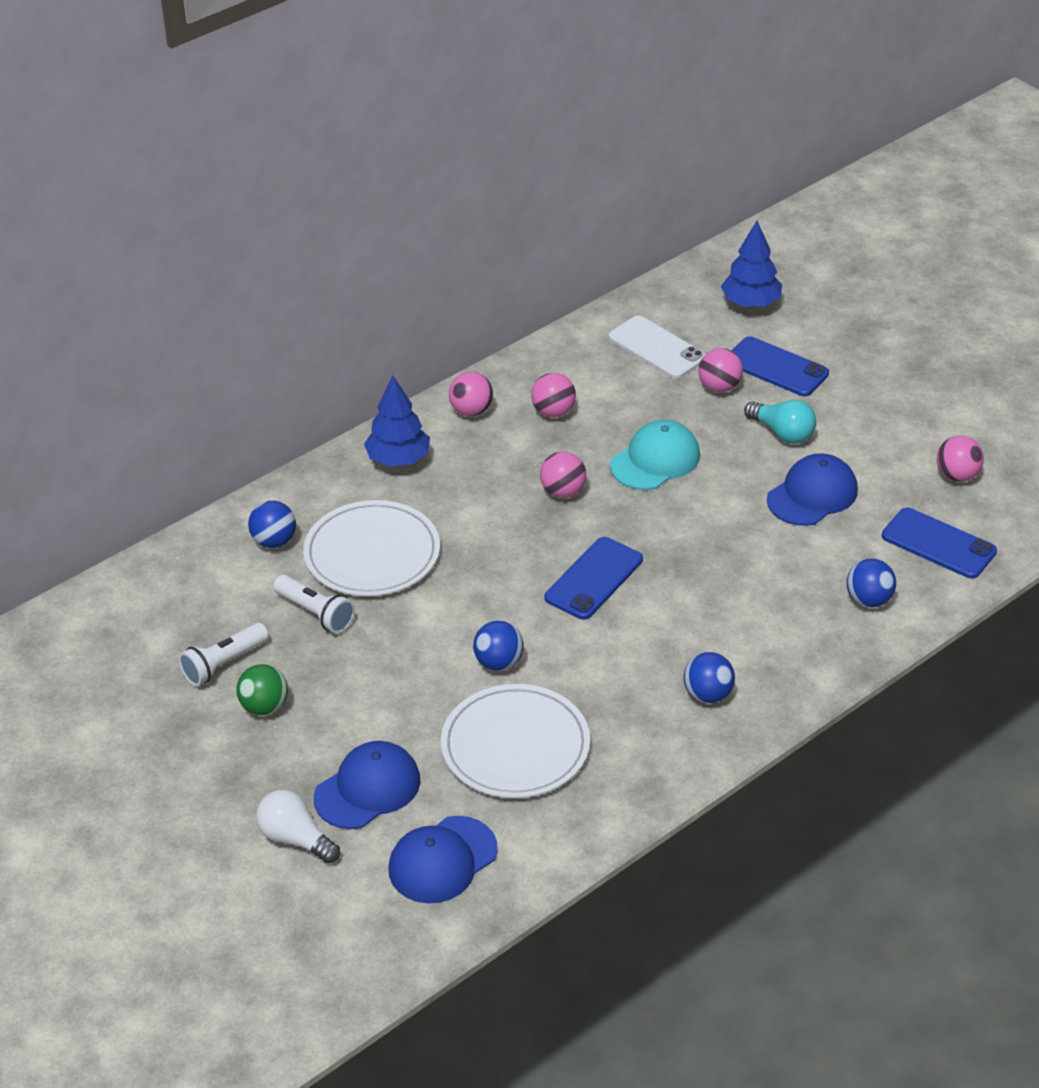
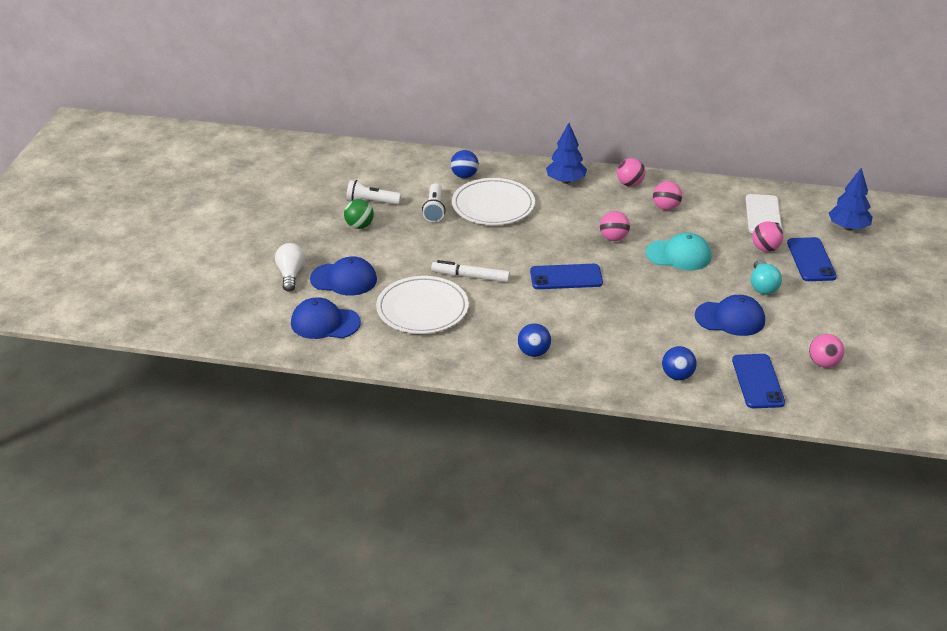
camera: 50 degrees right, 5 degrees down
(499, 663) = (470, 277): blue ball -> white marker

